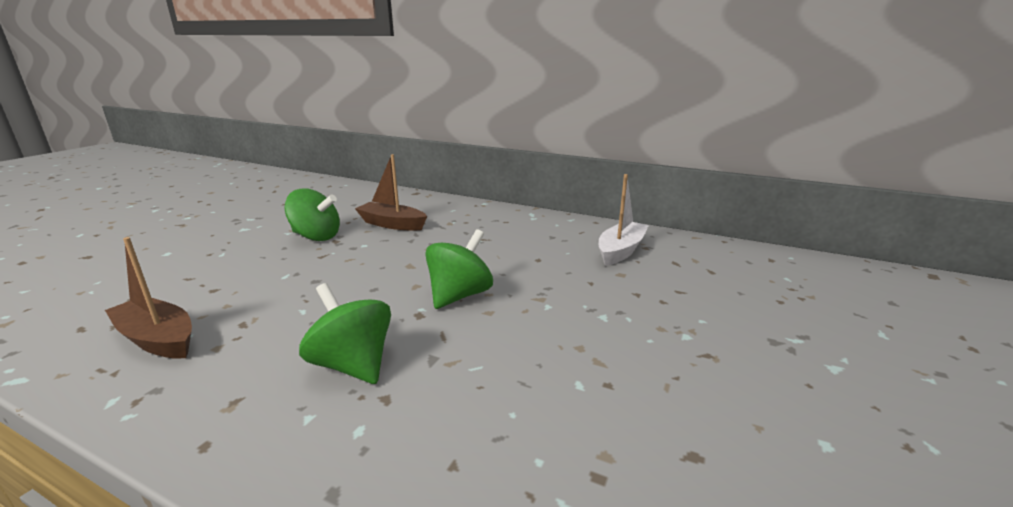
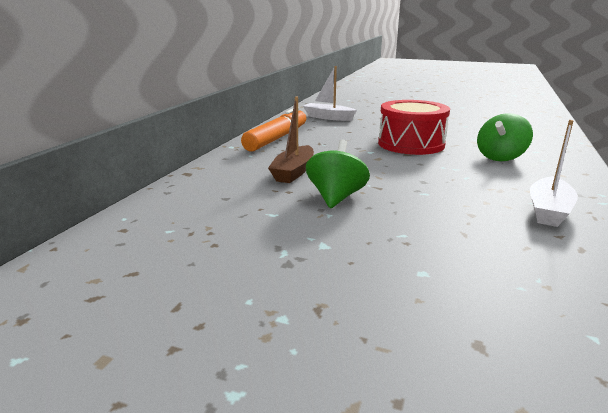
camera: 95 degrees left, 0 degrees up
(158, 339) = (548, 210): brown boat -> white boat
(459, 295) = (411, 144): green spinning top -> red drum
(508, 220) = (277, 138): none -> orange marker

